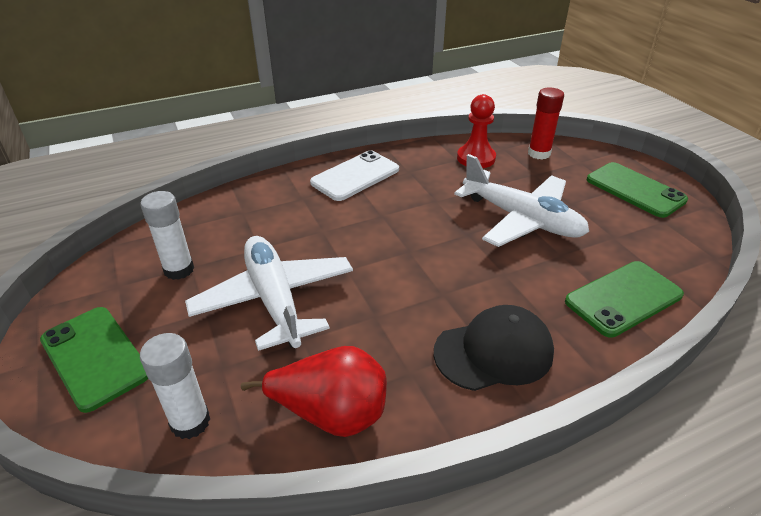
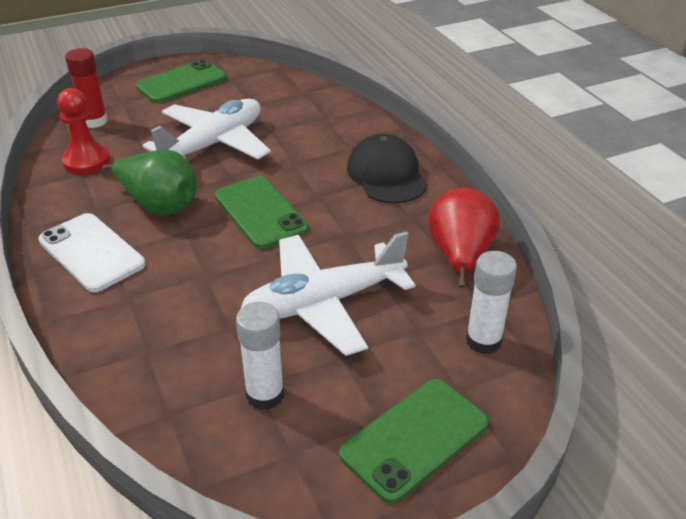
camera: 90 degrees left, 0 degrees up
(417, 199) = (159, 205): none -> green pear
(623, 298) = (327, 112): green phone -> green phone (260, 212)

